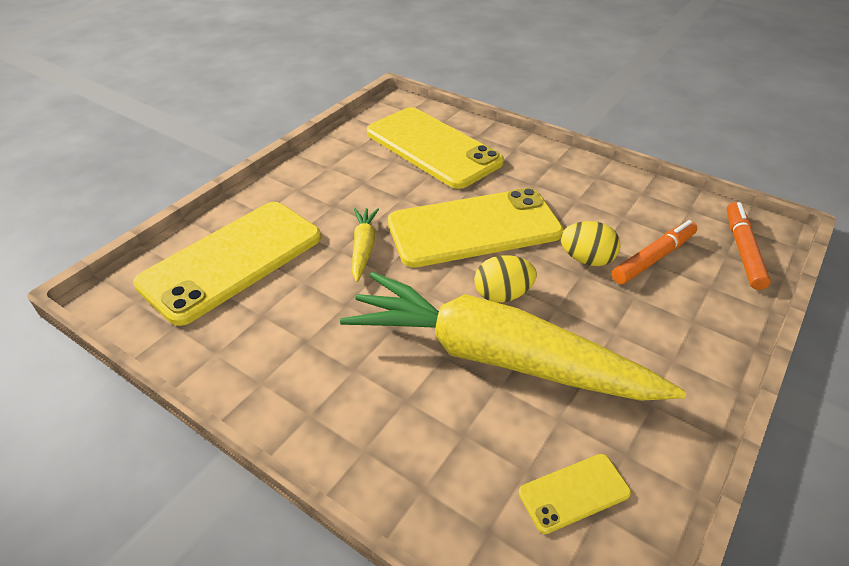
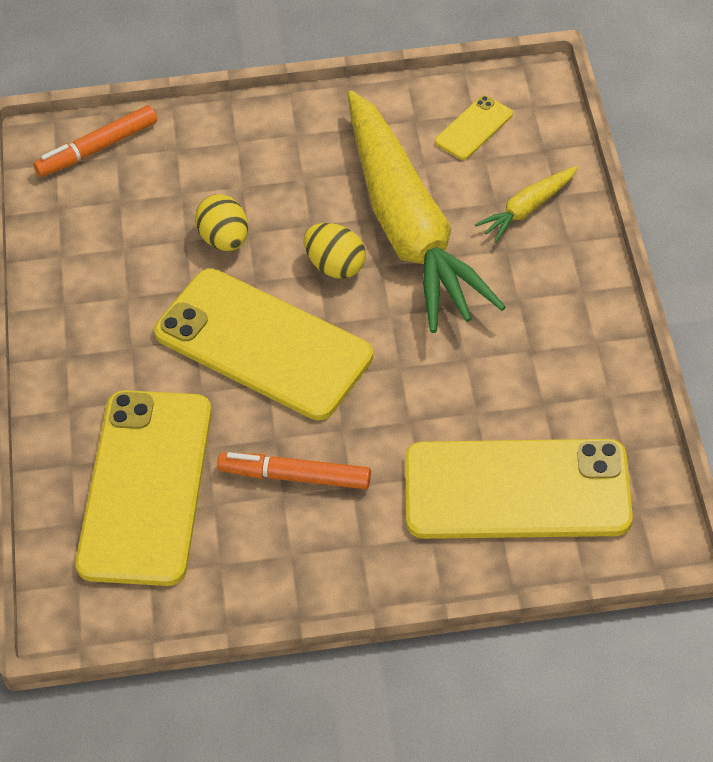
camera: 130 degrees left, 10 degrees up
(363, 248) = (385, 405): yellow carrot -> yellow carrot (527, 209)
(574, 493) = (473, 128): yellow phone -> yellow phone turned 75 degrees counterclockwise
(653, 258) = (173, 198): orange marker -> orange marker (295, 477)

